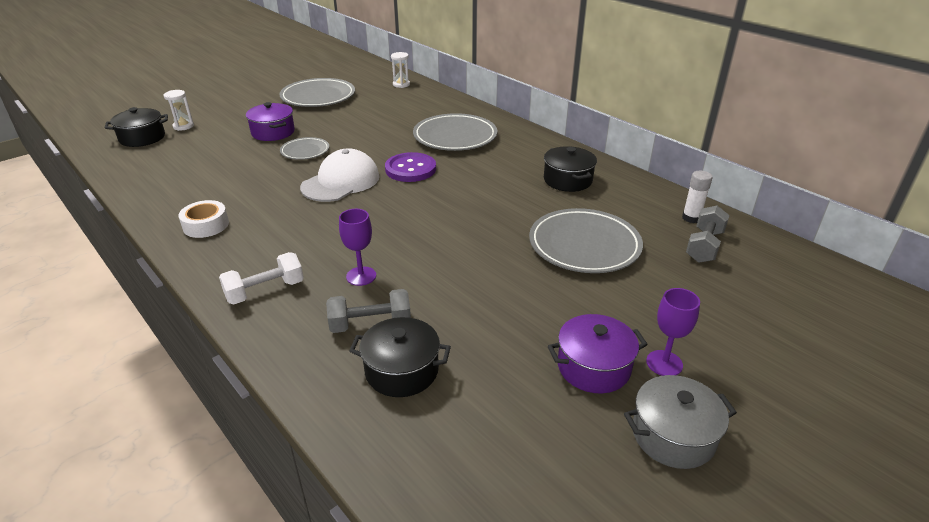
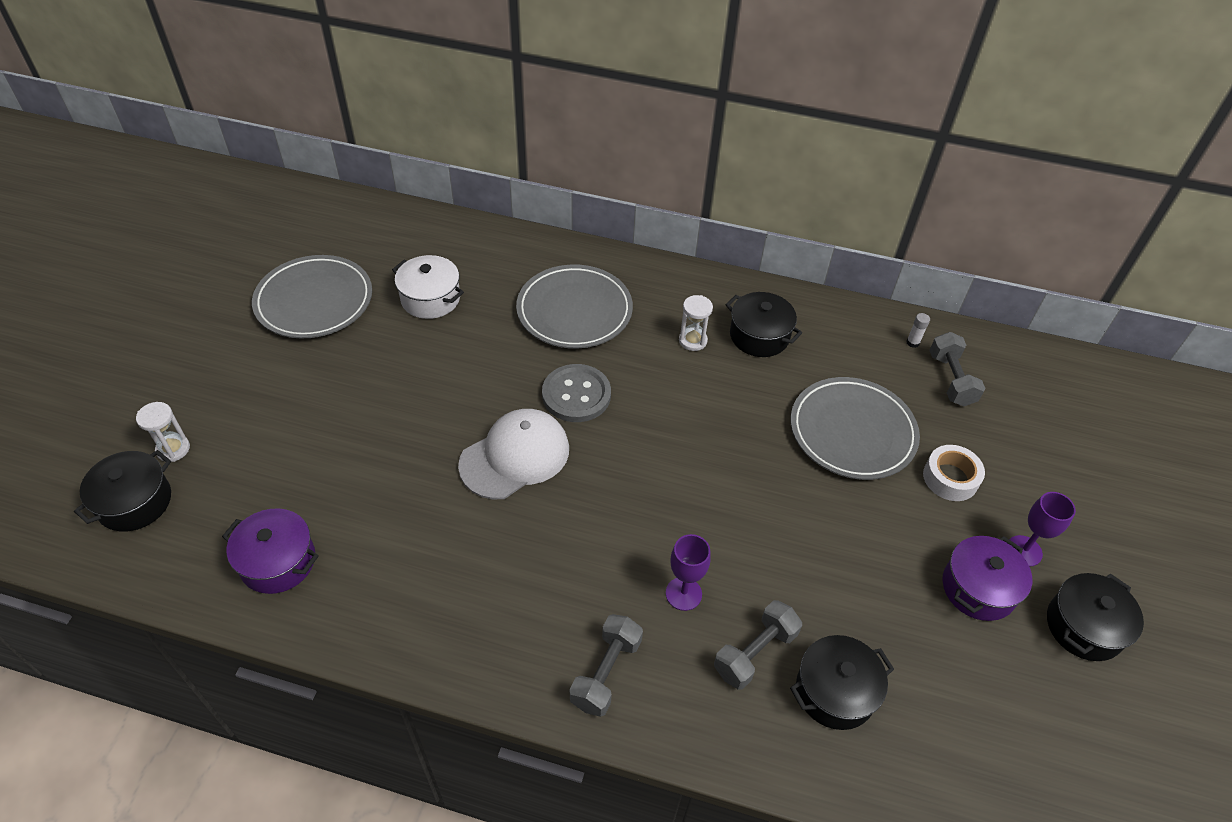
camera: 35 degrees left, 15 degrees up
(206, 225) = (425, 615): white tape -> white tape (950, 478)
(265, 291) = (606, 673): white dumbbell -> grey dumbbell
(273, 132) = (327, 403): purple pot -> purple pot (278, 562)
(305, 151) = (411, 421): grey plate -> none
(341, 182) = (515, 456): white cap -> white cap turned 45 degrees clockwise
(378, 111) = (430, 298): none -> white pot
(401, 84) = (408, 229): white hourglass -> white hourglass (693, 340)
(410, 169) = (576, 395): purple button -> grey button
(673, 435) = (1083, 627): grey pot -> black pot
(691, 218) = (912, 342): white glue stick -> white glue stick, size x0.65

